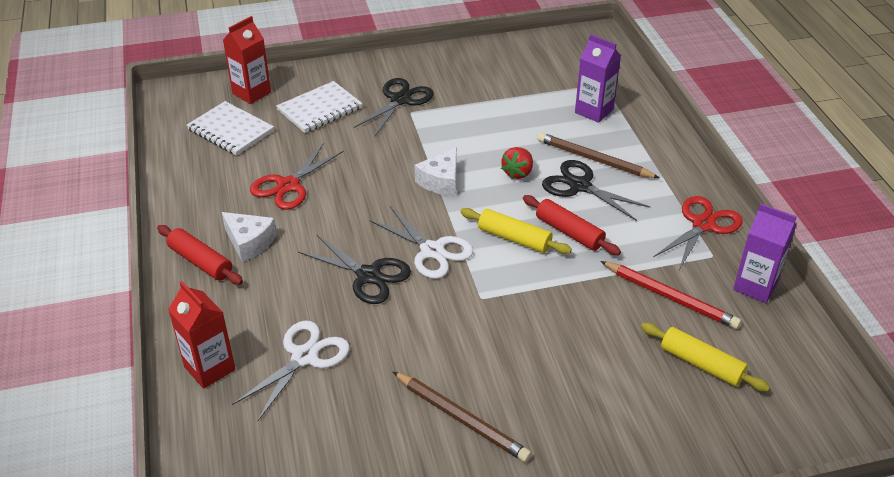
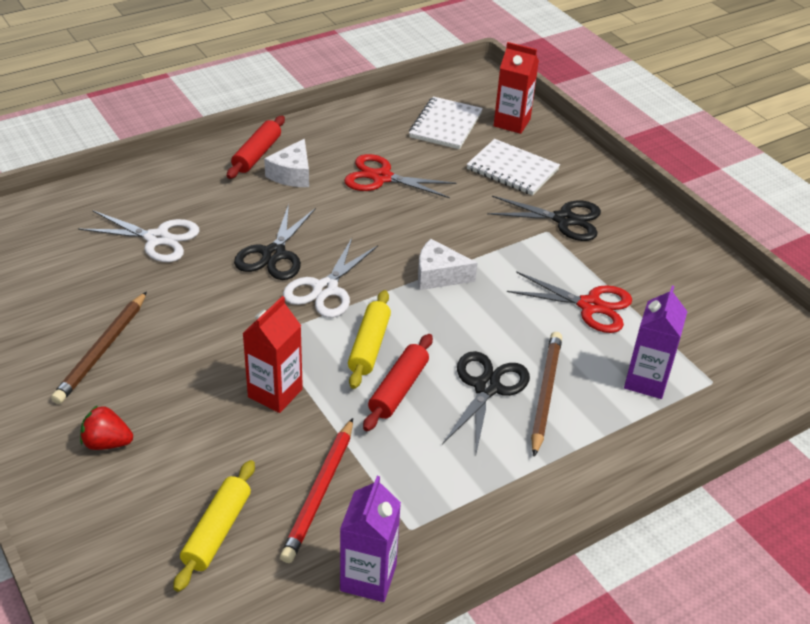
camera: 70 degrees right, 0 degrees up
(209, 368) = (132, 191): red carton -> red carton (275, 393)
(518, 173) = (484, 331): red strawberry -> red strawberry (107, 443)
(703, 224) = (467, 514): red scissors -> red scissors (590, 306)

